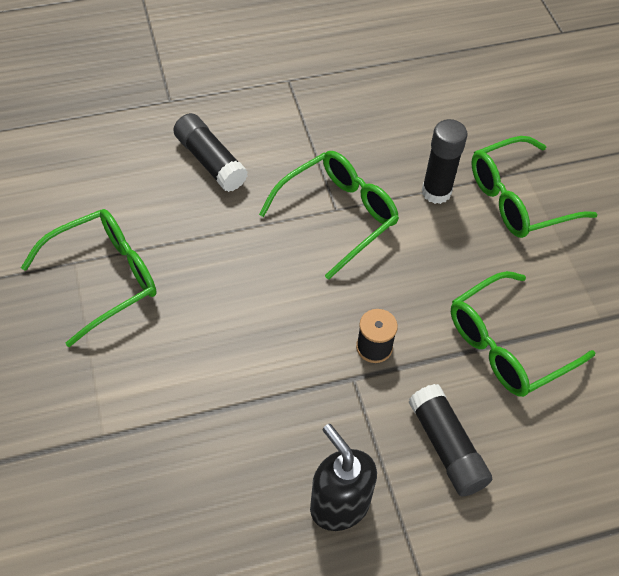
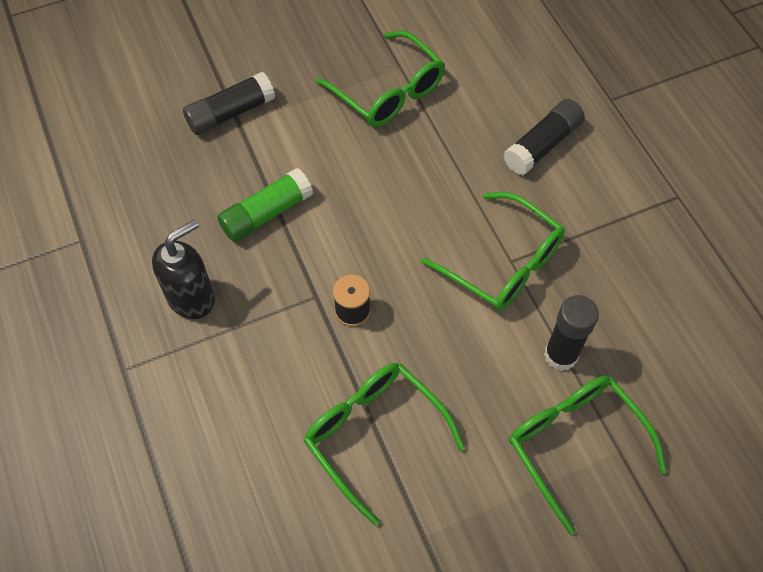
camera: 85 degrees right, 5 degrees up
(241, 417) = (266, 213): none -> green glue stick
(446, 447) = (253, 381): black glue stick -> black glue stick (230, 113)

